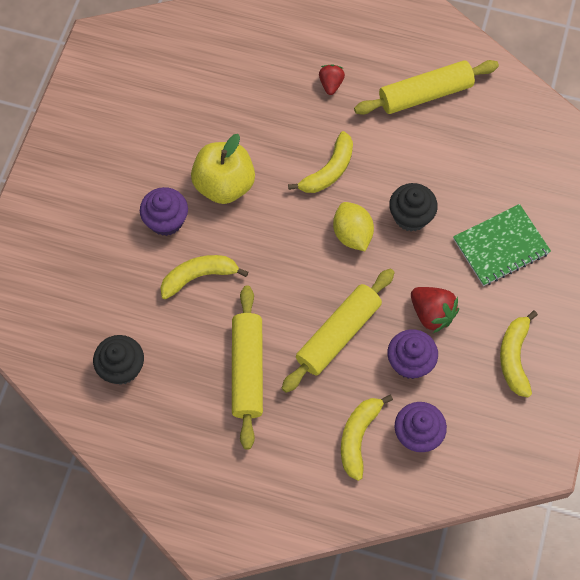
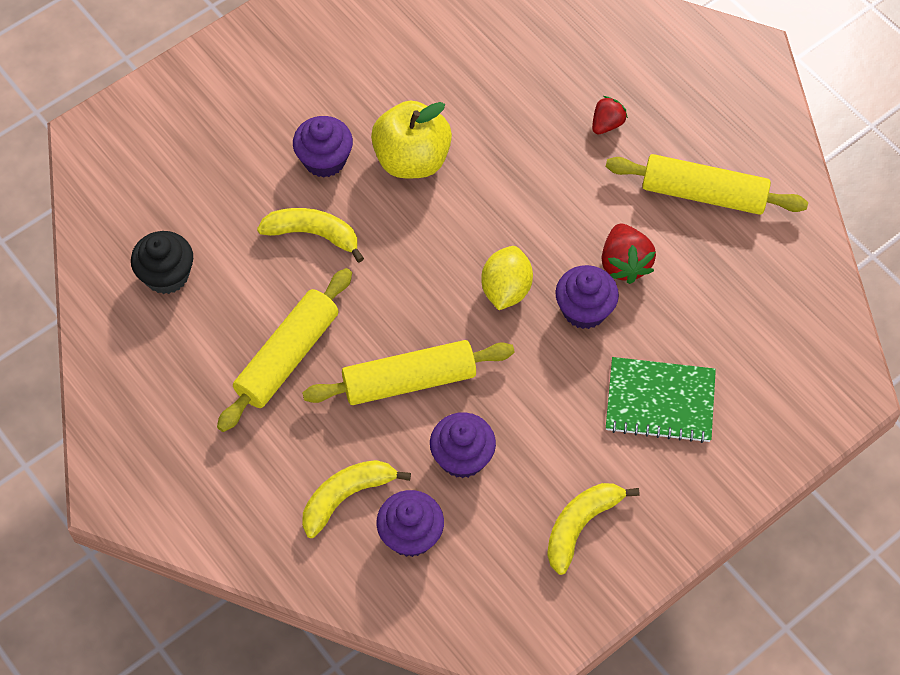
camera: 35 degrees right, 5 degrees down
(328, 170) = (533, 210): yellow banana -> none
(411, 216) = (584, 310): black cupcake -> purple cupcake
(432, 314) = (526, 423): red strawberry -> red strawberry (624, 264)

